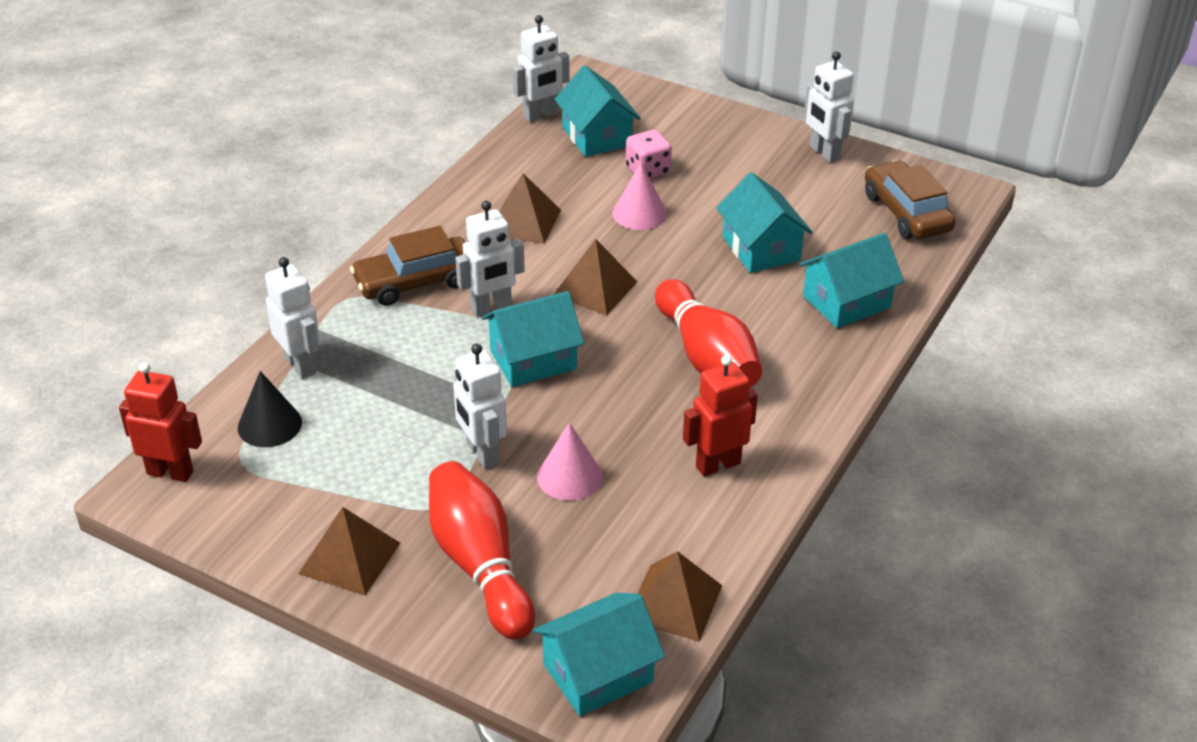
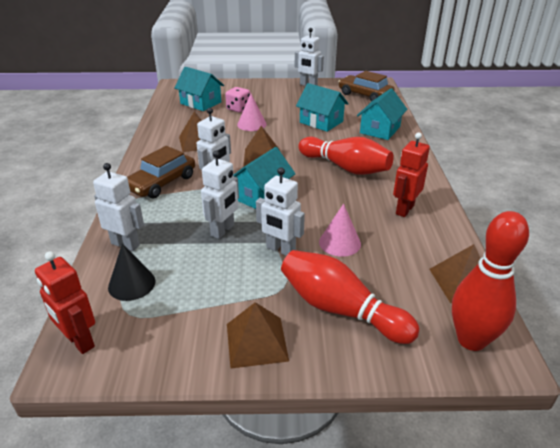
camera: 30 degrees left, 5 degrees down
(170, 472) = (79, 341): red robot -> red robot turned 120 degrees counterclockwise
(541, 115) = (165, 102): white robot -> white robot (223, 230)
(598, 673) = (471, 340): turquoise house -> red bowling pin

